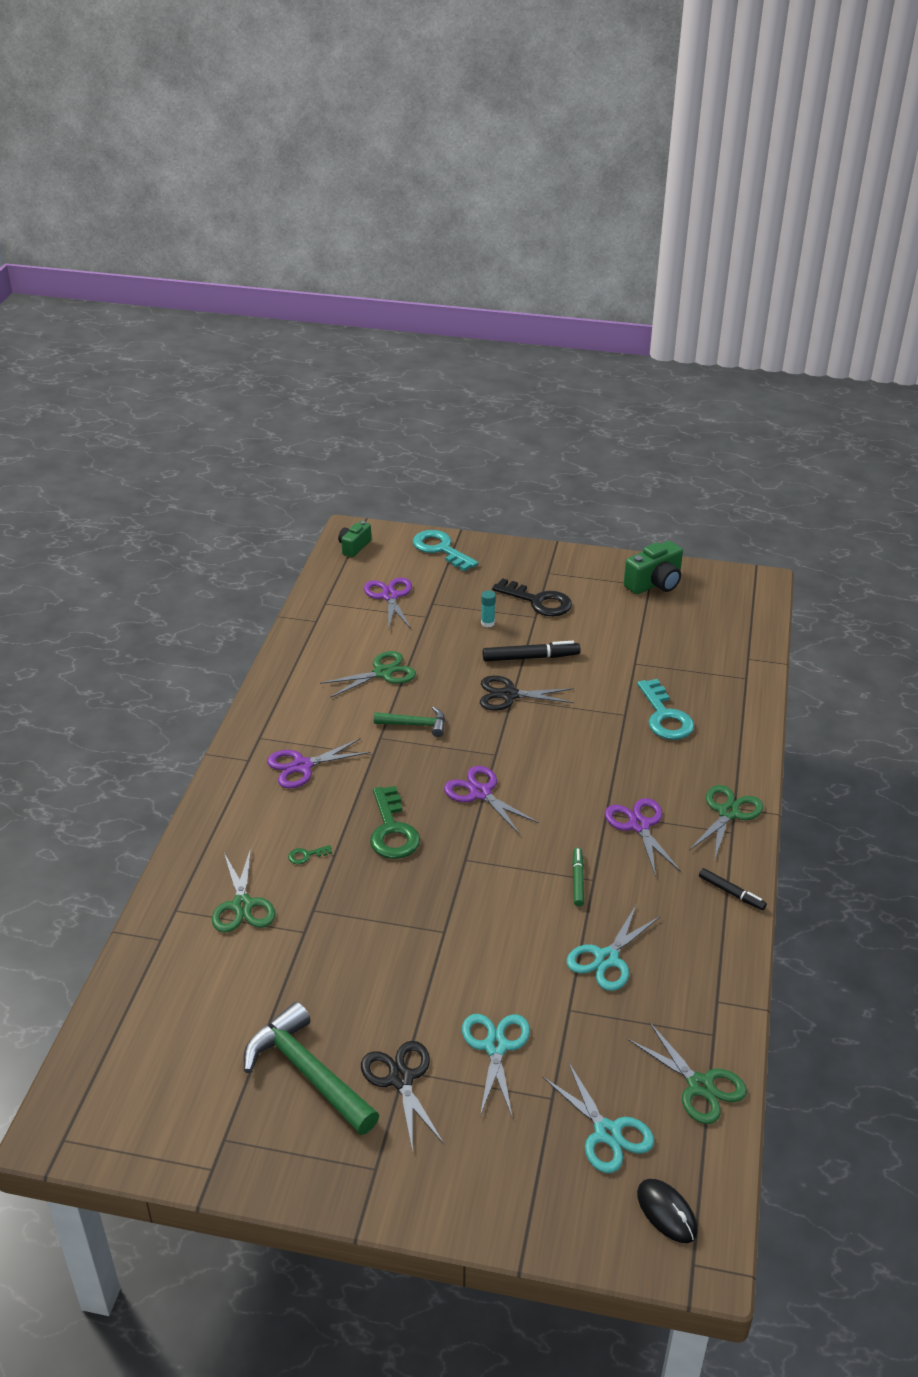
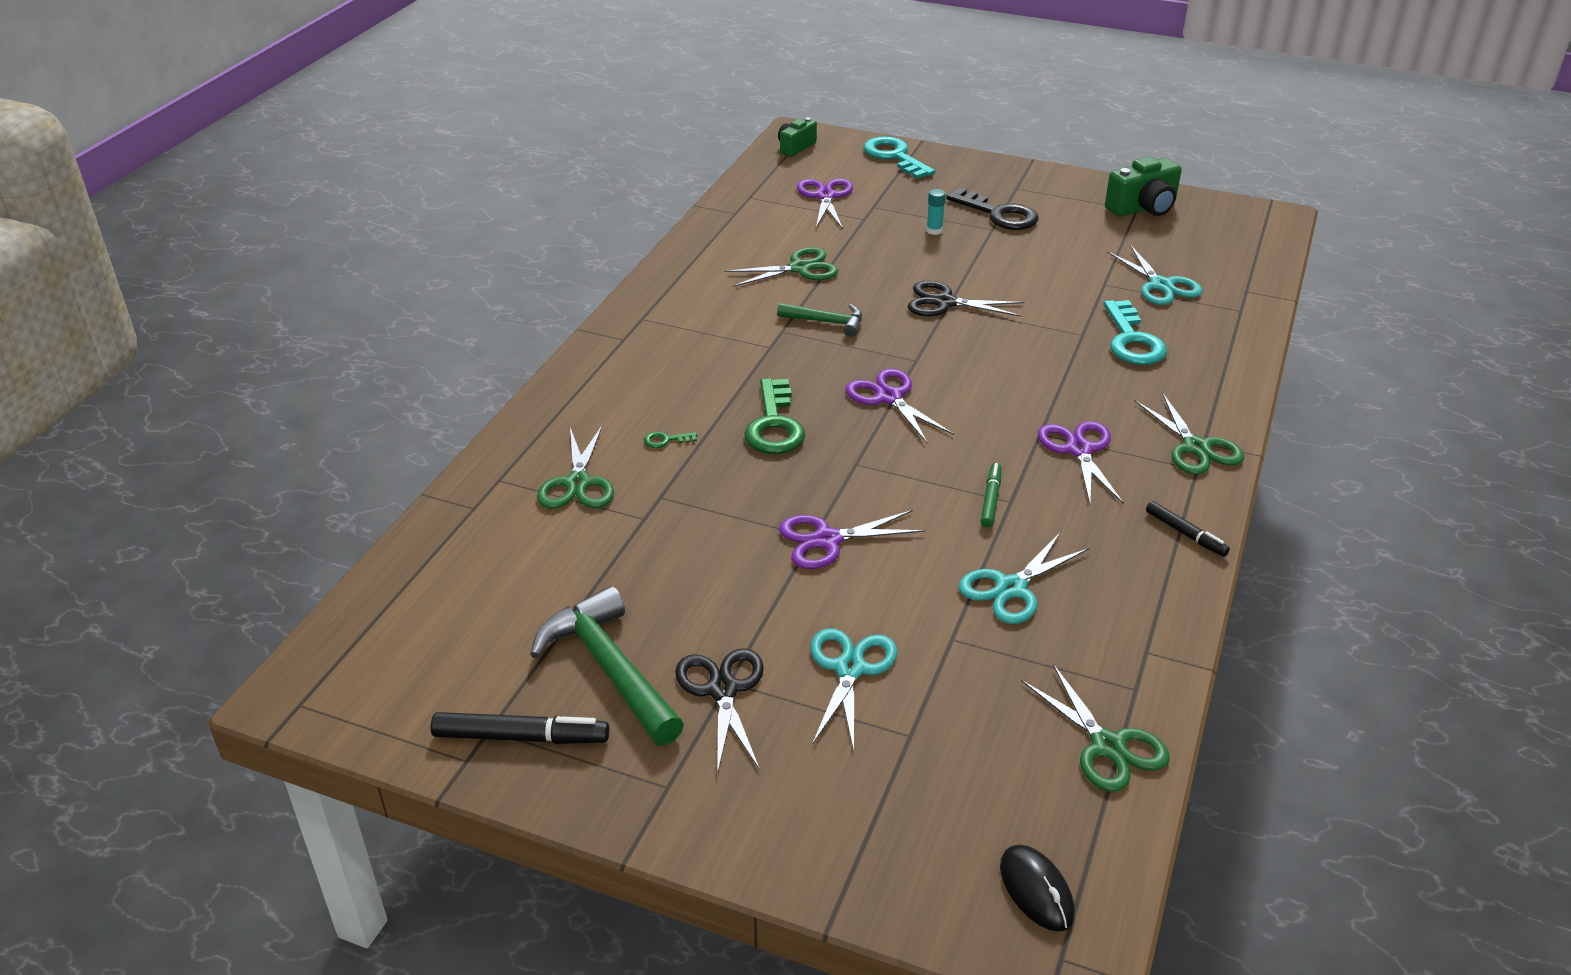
camera: 10 degrees right, 0 degrees up
(302, 766) = (683, 351): purple scissors -> purple scissors (827, 540)
(530, 657) = (978, 268): black marker -> black marker (521, 737)
(607, 1133) = (974, 785): turquoise scissors -> turquoise scissors (1161, 285)
(728, 813) = (1195, 448): green scissors -> green scissors turned 120 degrees clockwise

